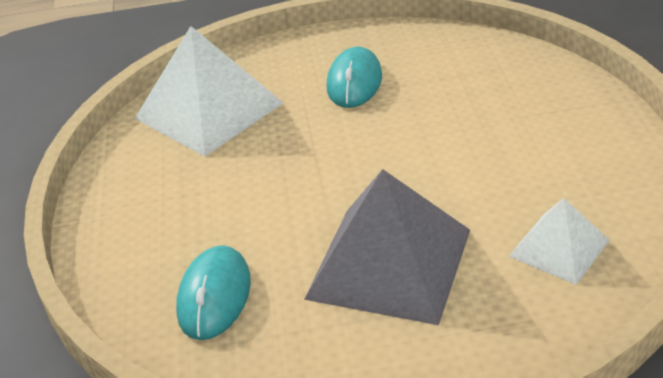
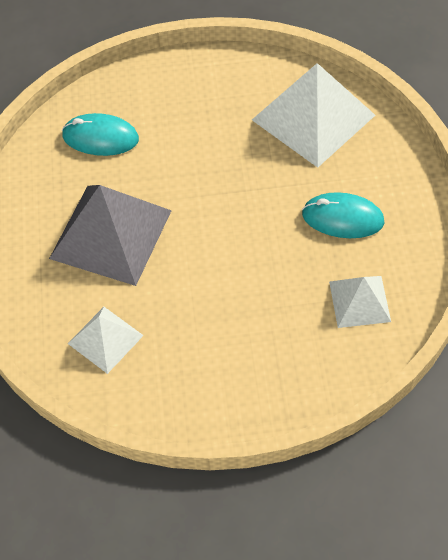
camera: 90 degrees right, 20 degrees up
(460, 66) = (359, 301): none -> white pyramid

